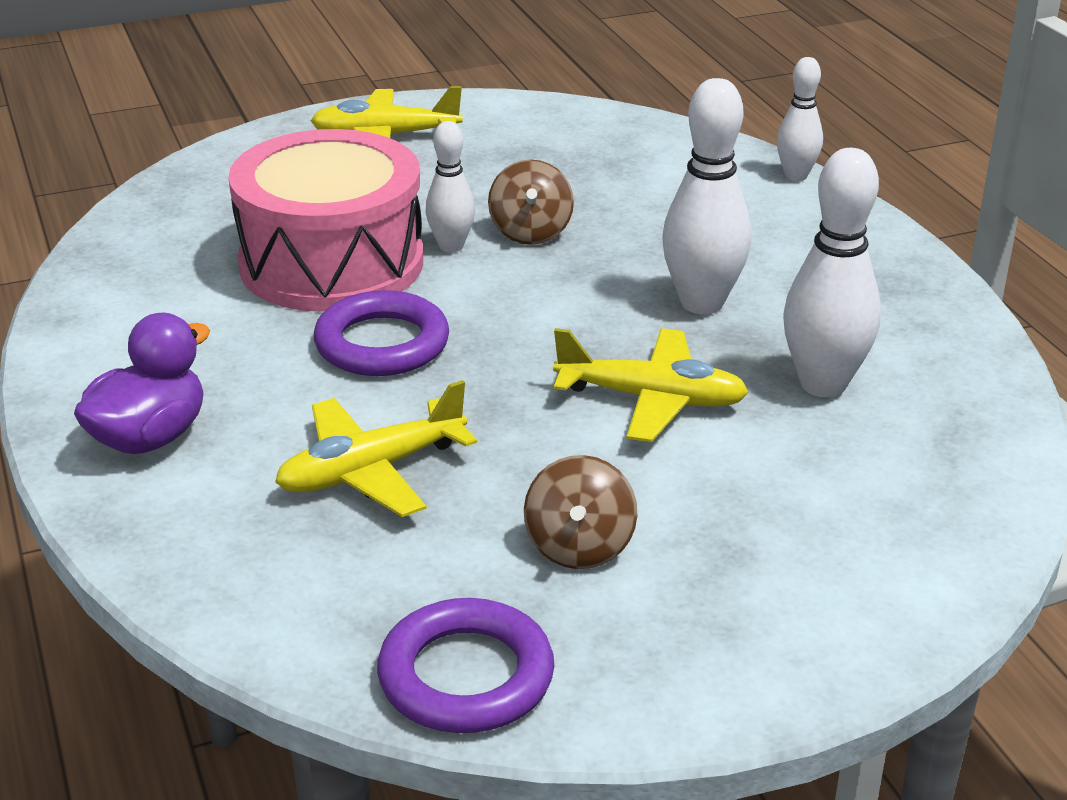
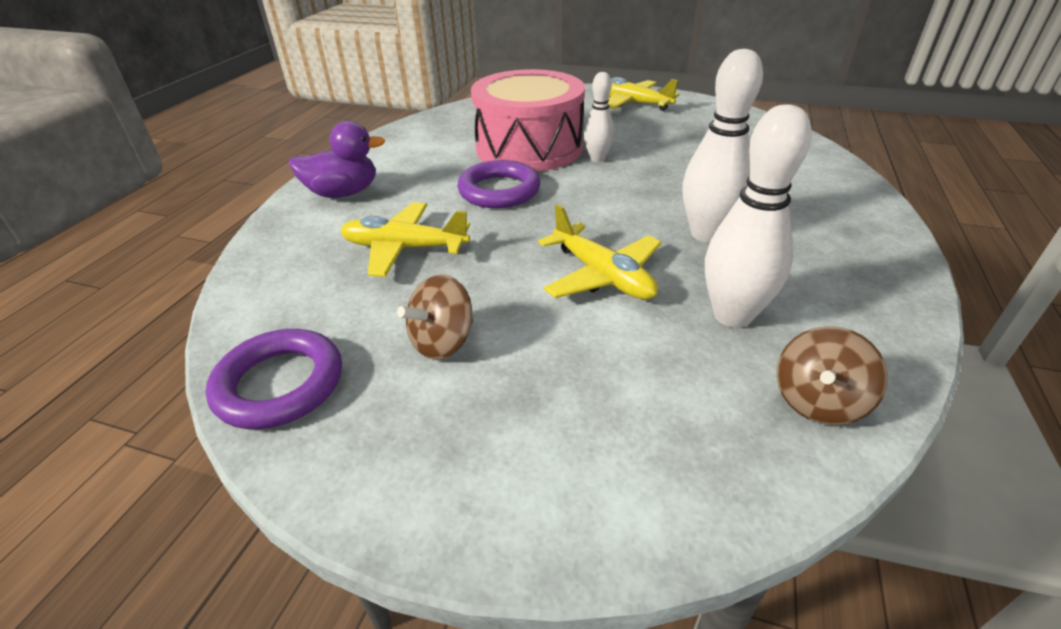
camera: 40 degrees right, 5 degrees up
(530, 232) = (649, 165): brown spinning top -> brown spinning top (817, 401)
(796, 176) = (864, 185): white bowling pin -> none

